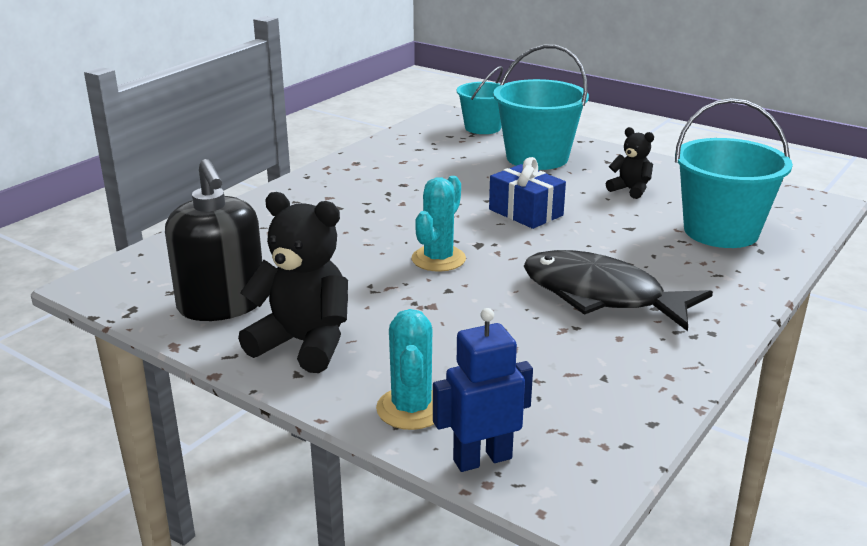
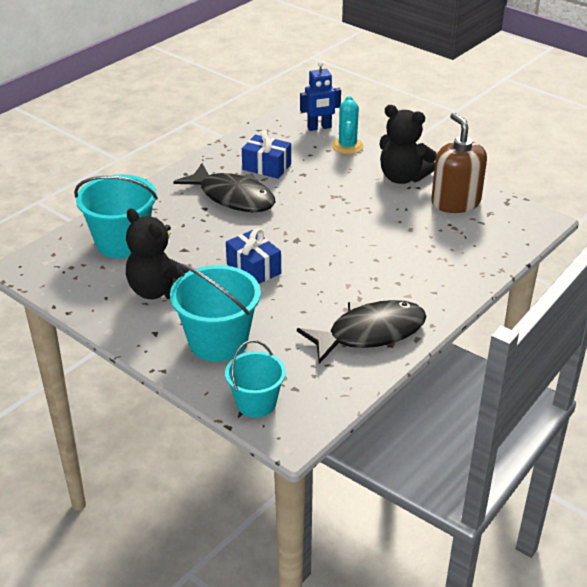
camera: 175 degrees left, 10 degrees up
(222, 304) = (455, 202): black soap dispenser -> brown soap dispenser
(376, 168) = (370, 333): none -> black fish
(438, 259) = (325, 228): turquoise cactus -> none
(567, 352) = (266, 167): none -> blue gift
(630, 190) = (159, 290): black teddy bear -> black teddy bear, size x1.84

